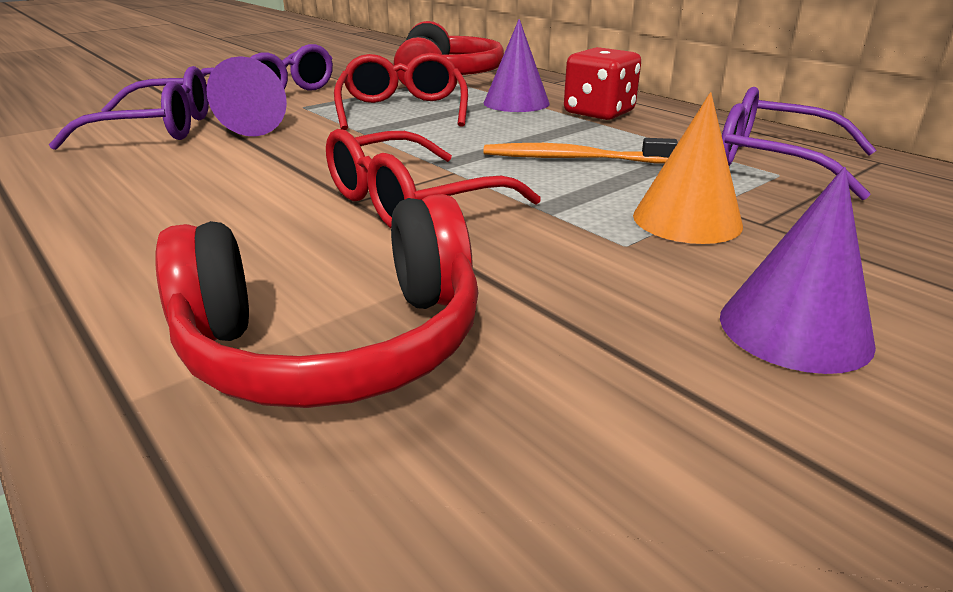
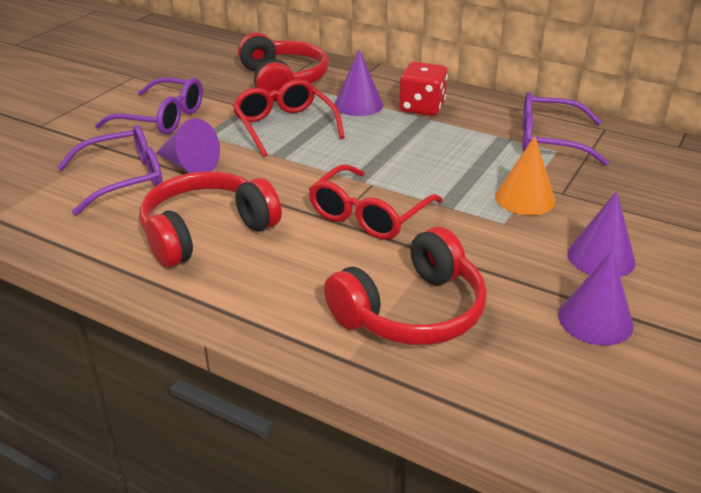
camera: 20 degrees left, 5 degrees up
(171, 186) = (206, 231): none -> red headphones
(572, 158) = (434, 158): orange toothbrush -> none
(721, 452) = (595, 320): none -> purple cone

